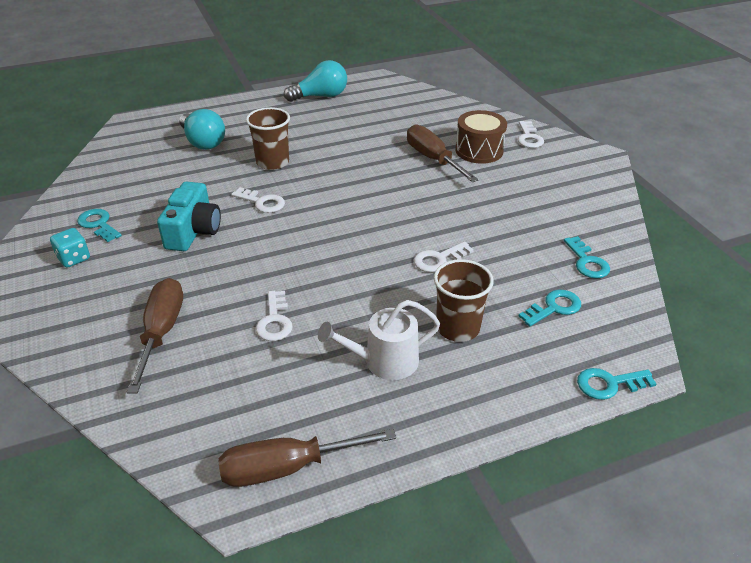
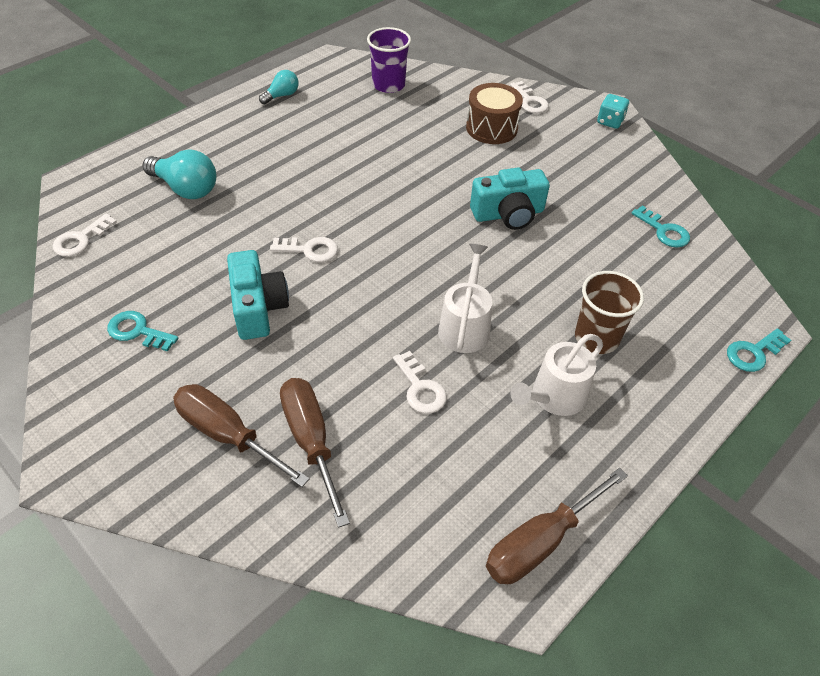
camera: 25 degrees left, 10 degrees up
(74, 258) = (141, 384): turquoise dice -> turquoise dice (610, 122)
(272, 162) = (286, 195): brown cup -> none
(321, 96) = (281, 95): turquoise light bulb -> turquoise light bulb, size x0.59
(346, 287) = (465, 326): none -> white watering can
(412, 104) = (388, 85): none -> purple cup
(433, 159) = (453, 149): brown screwdriver -> brown screwdriver (227, 434)
(438, 259) = (532, 267): white key -> white key (81, 239)
(446, 215) = (508, 214): none -> turquoise camera
(554, 308) = (665, 289): turquoise key -> none

